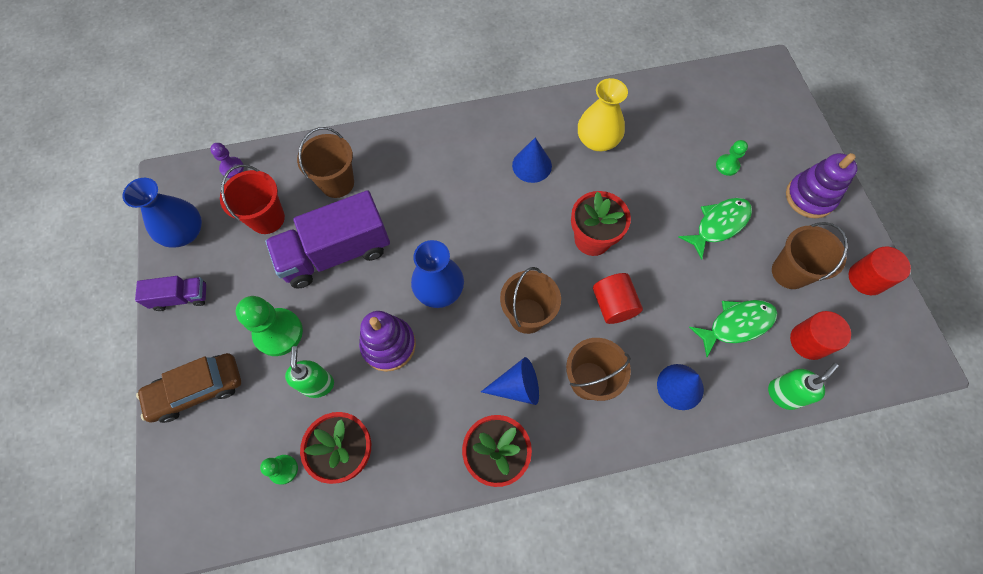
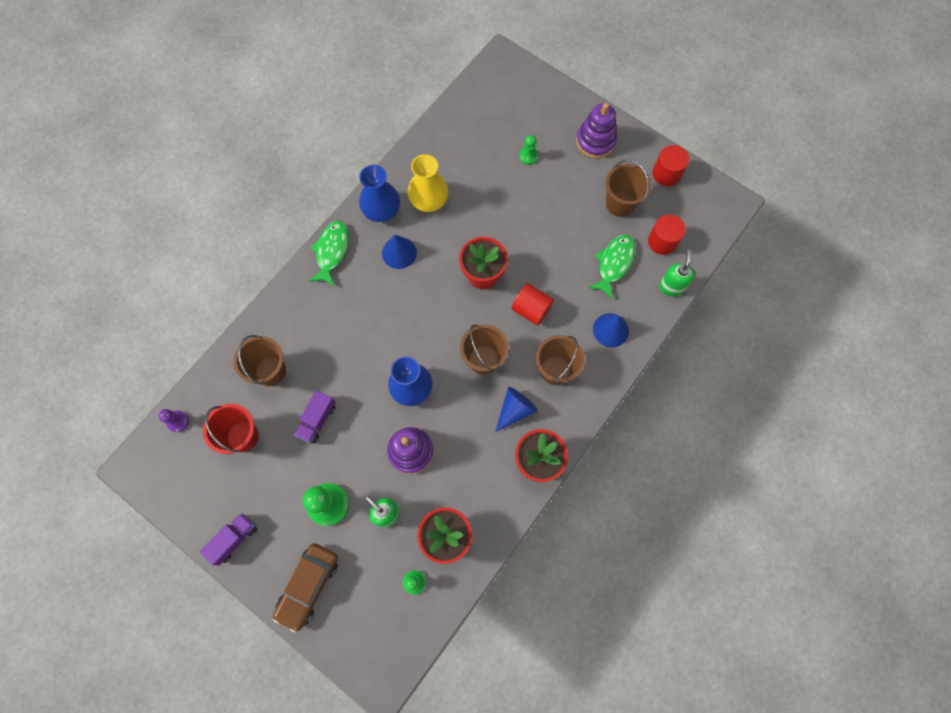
camera: 40 degrees left, 5 degrees up
(185, 232) = (189, 494): blue vase -> blue vase (381, 210)
(336, 253) = (317, 420): purple truck -> purple truck, size x0.51
(718, 225) = (554, 203): green fish -> green fish (331, 251)

